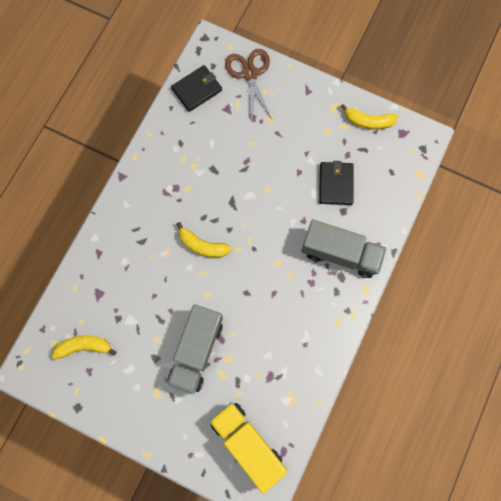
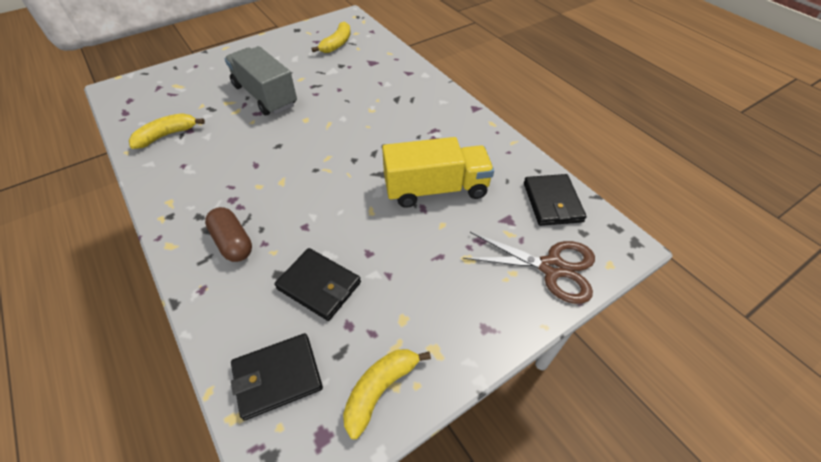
camera: 120 degrees right, 25 degrees down
(202, 245) = (355, 134): yellow banana -> yellow banana (167, 135)
(247, 443) = (160, 95): yellow truck -> yellow truck (436, 189)
(340, 253) = (233, 242): grey truck -> brown capsule
(392, 169) = (277, 377): none -> black wallet

